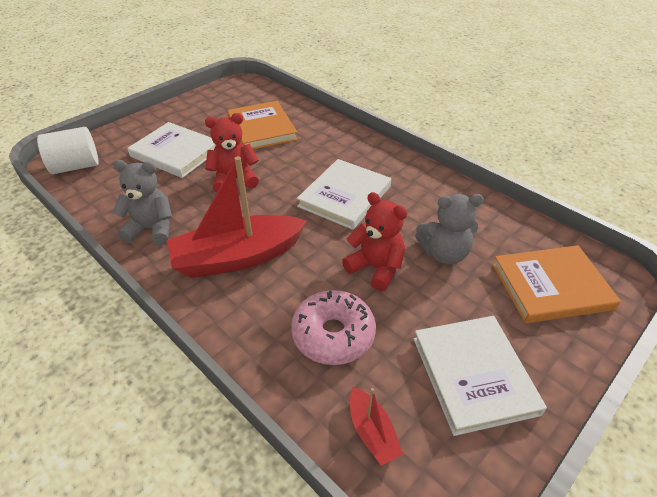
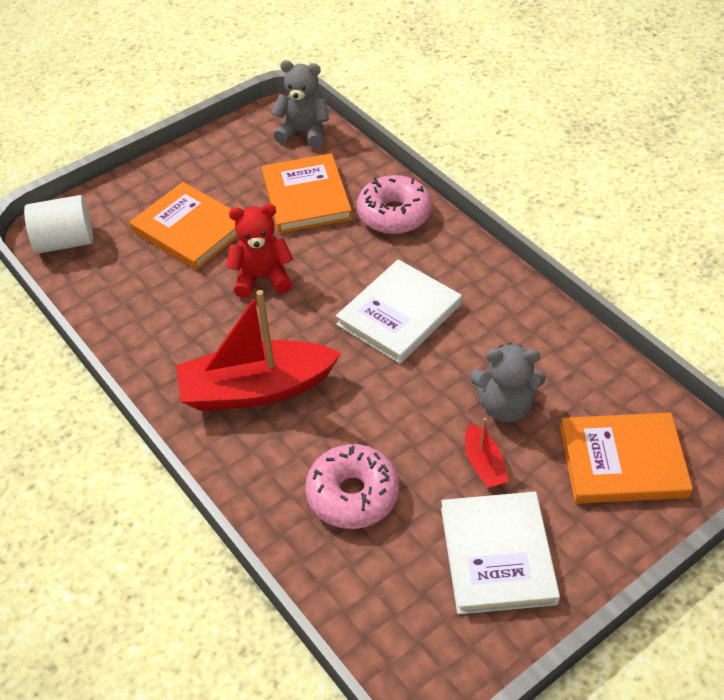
camera: 10 degrees right, 5 degrees up
(151, 229) = (158, 342): grey teddy bear -> grey teddy bear (304, 132)
(176, 153) = (190, 229): white book -> orange book
(328, 135) = (394, 214): none -> pink donut
(372, 432) = (374, 601): red boat -> red boat (484, 464)
(375, 268) = (417, 418): red teddy bear -> none

